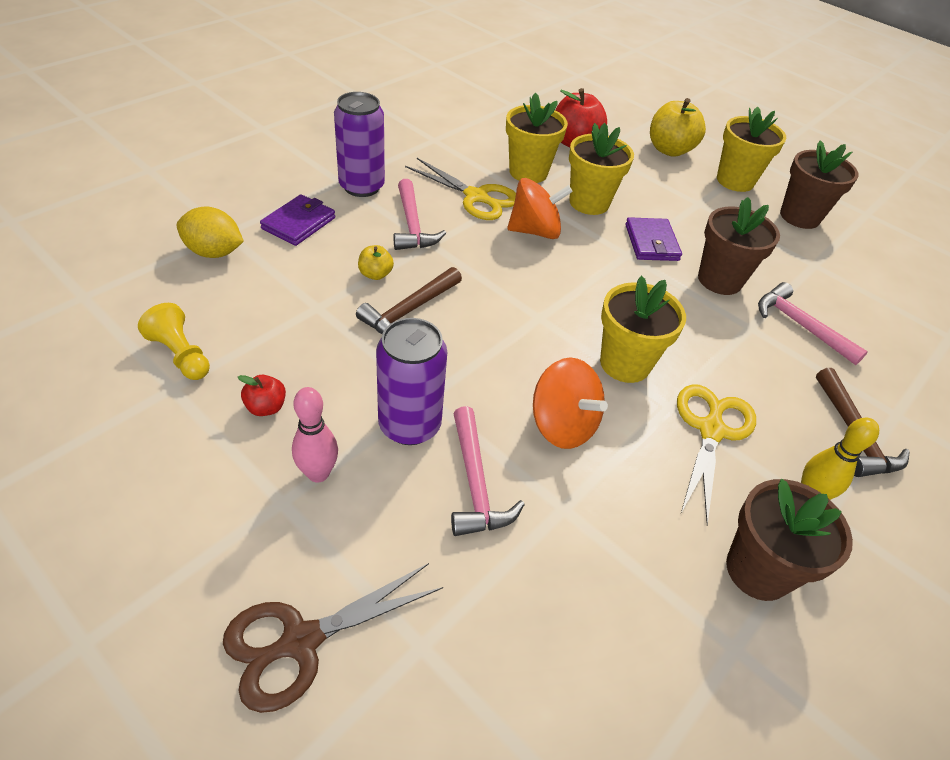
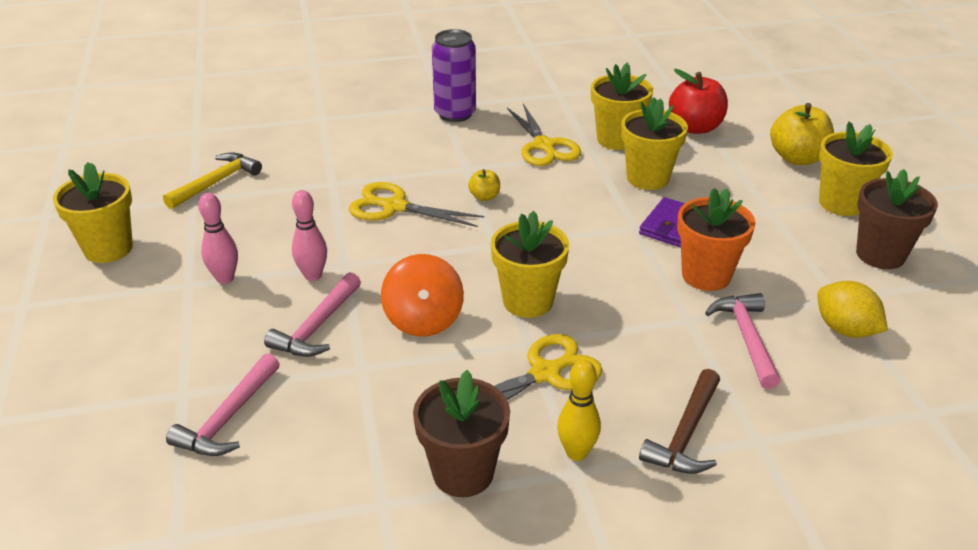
camera: 40 degrees right, 10 degrees down
(126, 501) = (108, 248): none -> yellow flower pot
(181, 355) = (216, 182): yellow pawn -> yellow hammer
(214, 252) = (300, 128): yellow lemon -> yellow lemon (845, 329)
(266, 407) = (234, 230): red apple -> none
(299, 223) = (378, 126): purple wallet -> none
(301, 641) = (122, 357): brown scissors -> none
(375, 274) = (397, 175): yellow apple -> yellow apple (484, 197)
(409, 311) = (395, 207): brown hammer -> yellow scissors
(409, 425) = (313, 275): purple can -> pink bowling pin
(412, 225) = (464, 151): pink hammer -> pink hammer (228, 418)
(535, 231) = (566, 185): orange spinning top -> none
(719, 280) = (706, 275): brown flower pot -> orange flower pot

